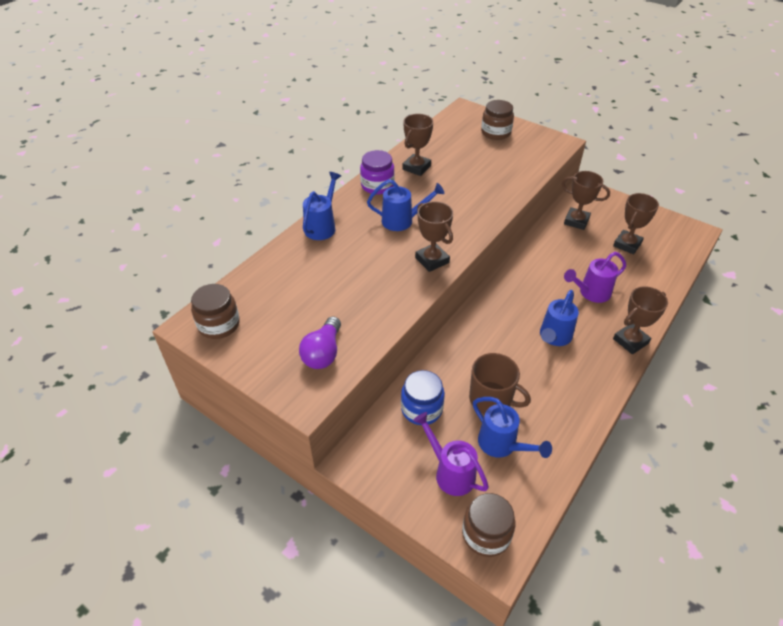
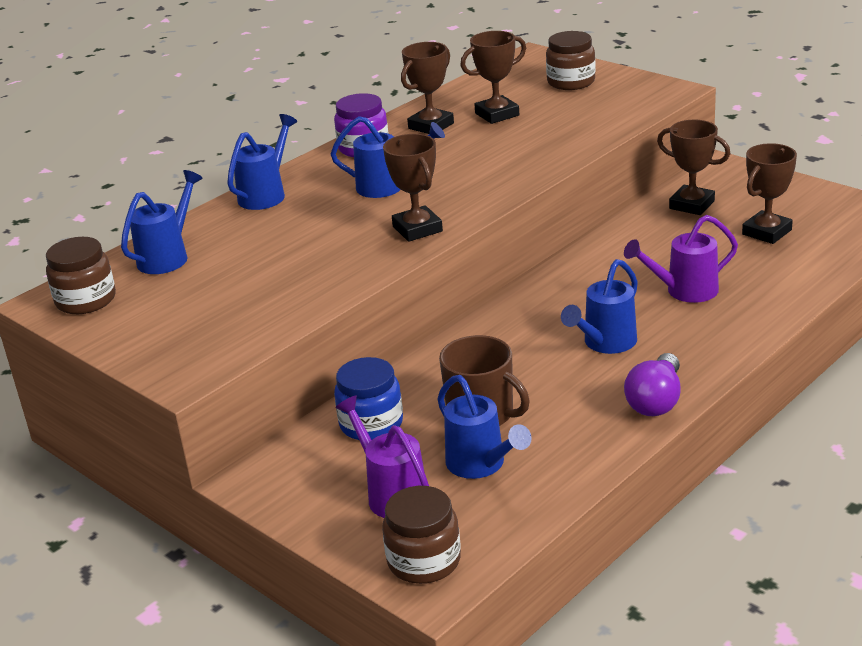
camera: 10 degrees right, 15 degrees down
(268, 283) = (167, 257): none -> blue watering can
(323, 353) = (224, 328): purple light bulb -> purple light bulb (656, 401)
(630, 341) = (729, 348): brown trophy -> brown trophy (497, 114)

